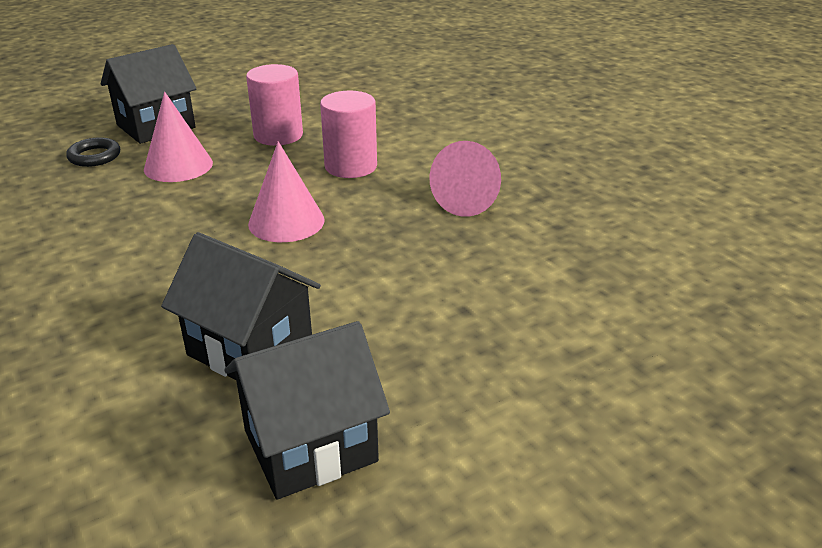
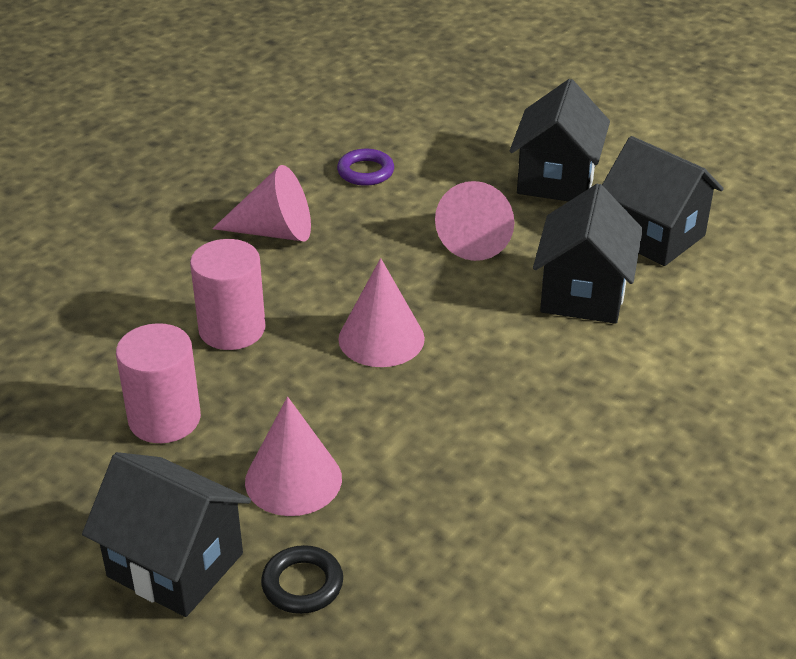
camera: 110 degrees left, 5 degrees up
(392, 304) = (477, 239): none -> pink cone
(479, 398) = (556, 179): none -> black house
(553, 263) = (365, 172): none -> purple ring

